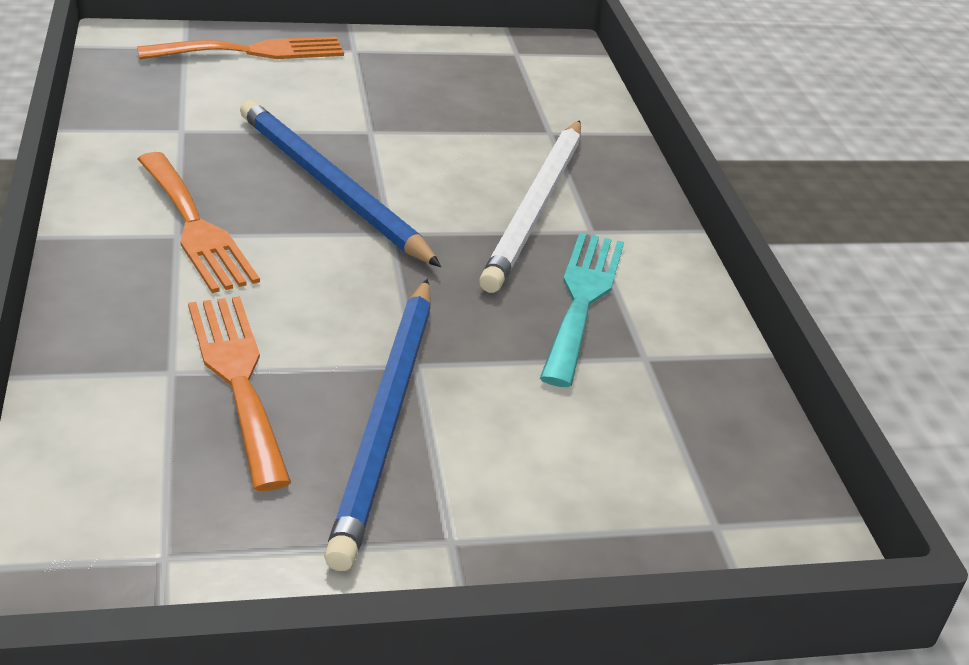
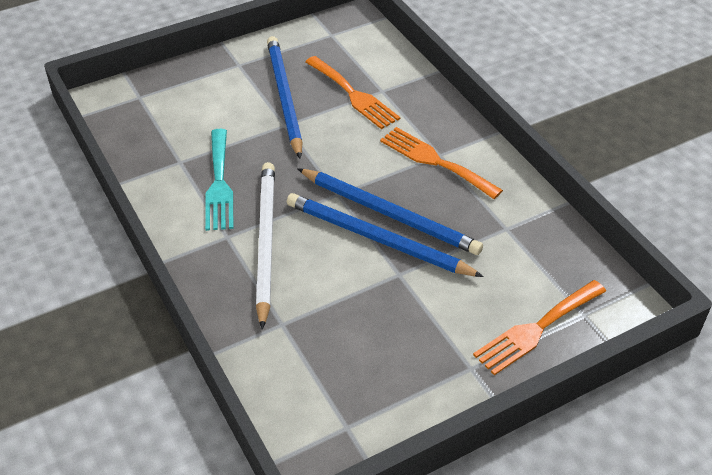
camera: 165 degrees right, 10 degrees up
(372, 167) = (377, 239): none -> blue pencil

